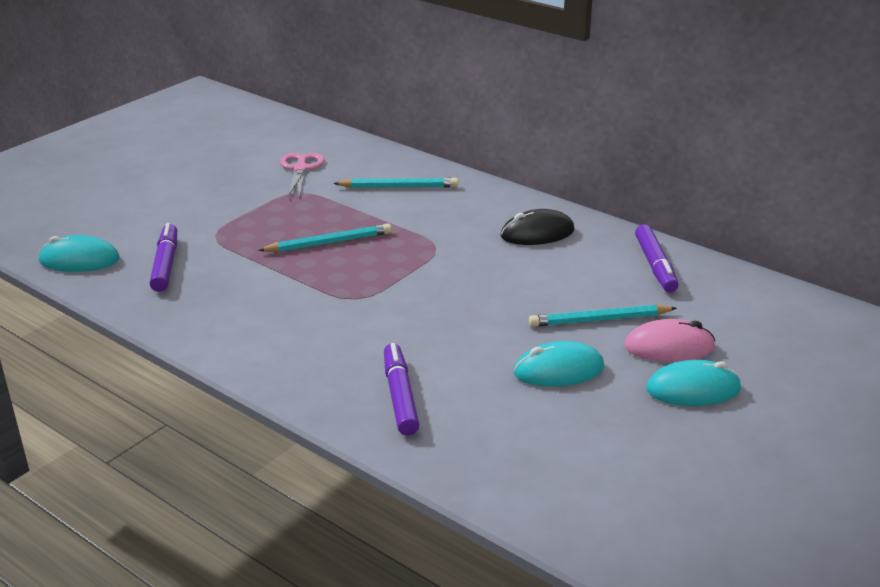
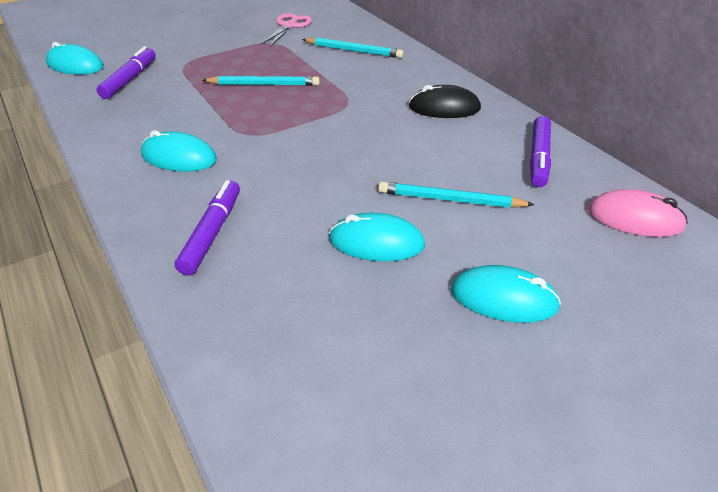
camera: 20 degrees right, 10 degrees up
(303, 335) = (179, 157): none -> turquoise mouse
(669, 347) = (505, 244): pink mouse -> pink mouse (635, 218)

